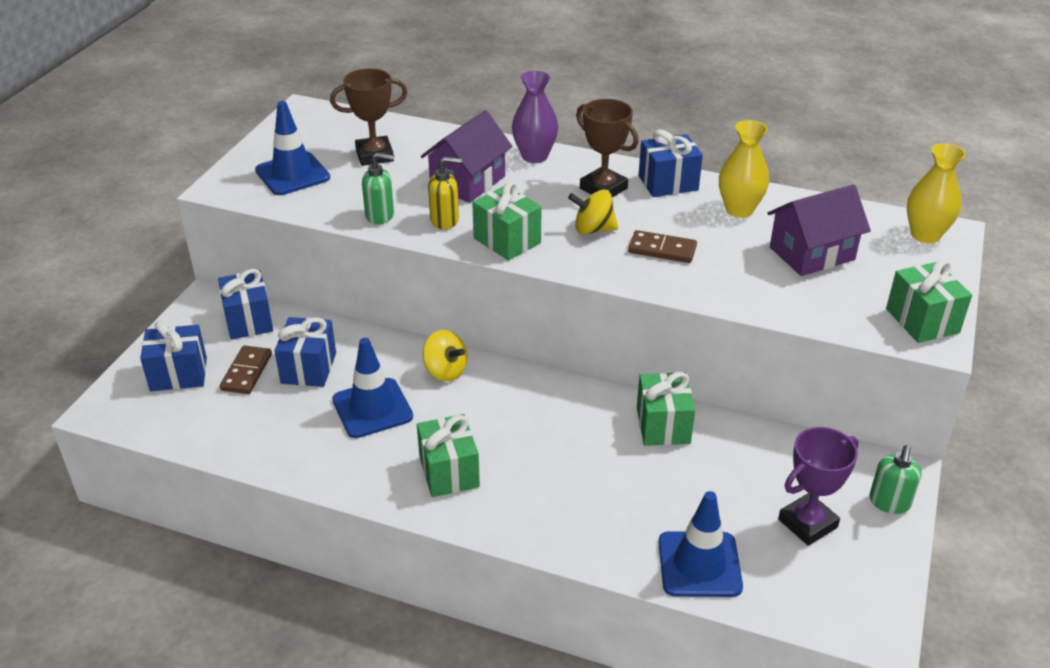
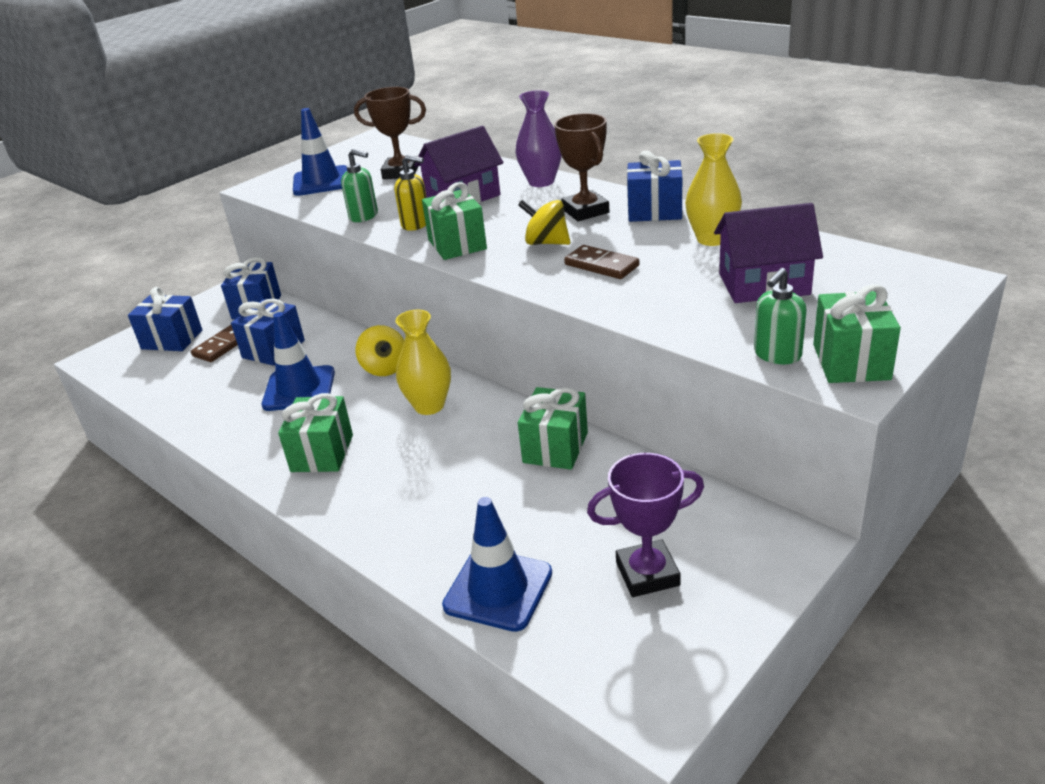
camera: 25 degrees right, 5 degrees down
(889, 502) = (761, 572): green soap dispenser -> green soap dispenser (777, 355)
(925, 235) = (917, 280): yellow vase -> yellow vase (429, 406)

